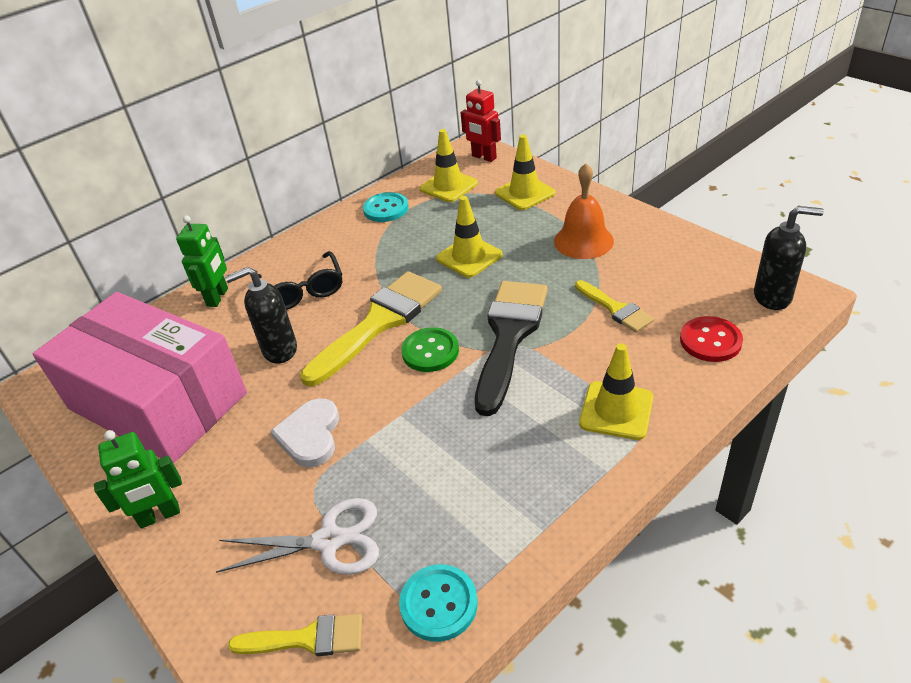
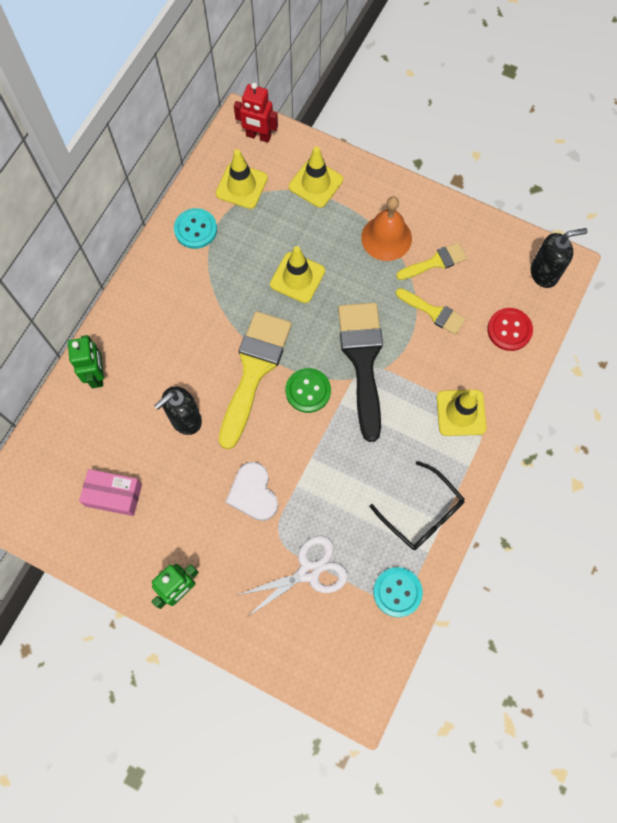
camera: 25 degrees left, 30 degrees up
(158, 400) = (114, 495): pink box -> pink box, size x0.41
(303, 290) = (170, 350): black glasses -> black glasses (422, 513)
(307, 639) = (328, 639): yellow brush -> yellow brush (435, 262)

